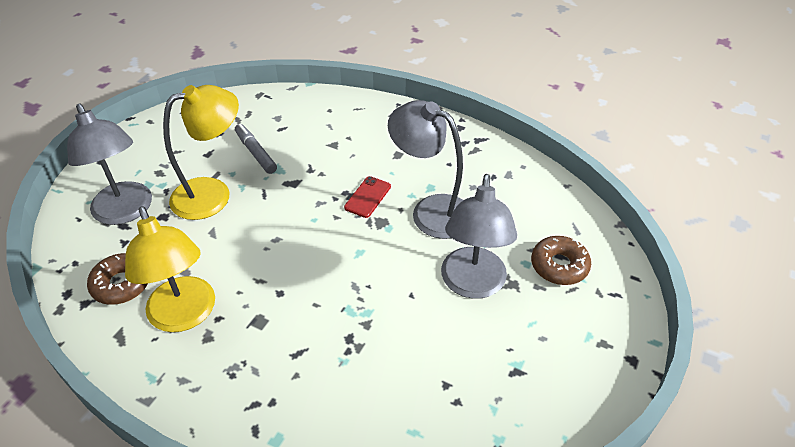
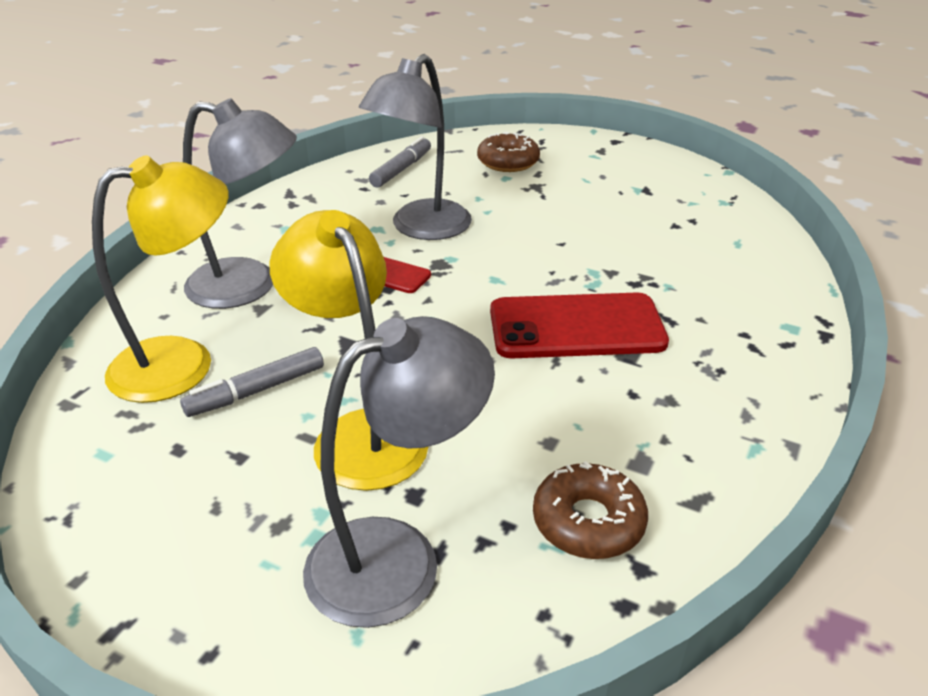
camera: 90 degrees left, 10 degrees down
(185, 316) = (637, 428): yellow lamp -> yellow lamp (183, 363)
(294, 294) = (576, 327): none -> red phone
(472, 285) = (540, 207): grey lamp -> grey lamp (249, 286)
(529, 196) = (401, 169): none -> grey marker

